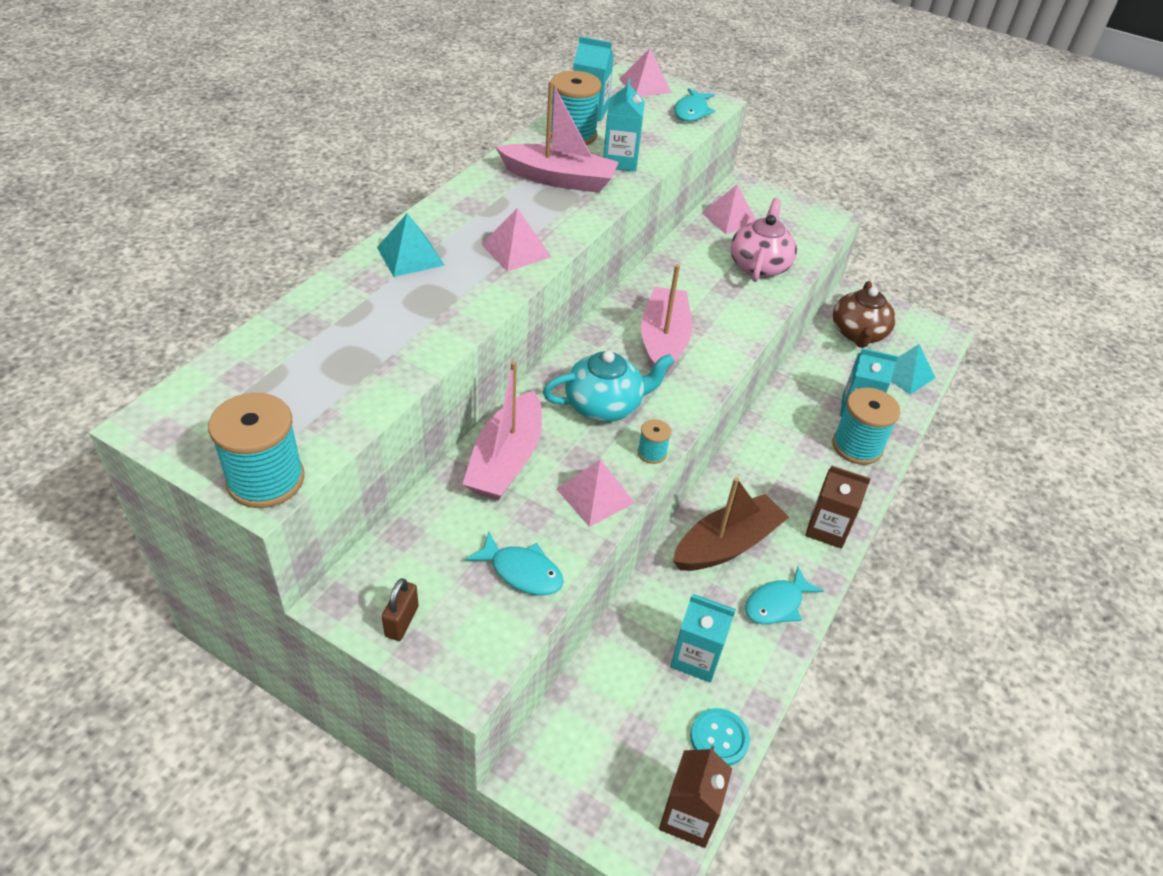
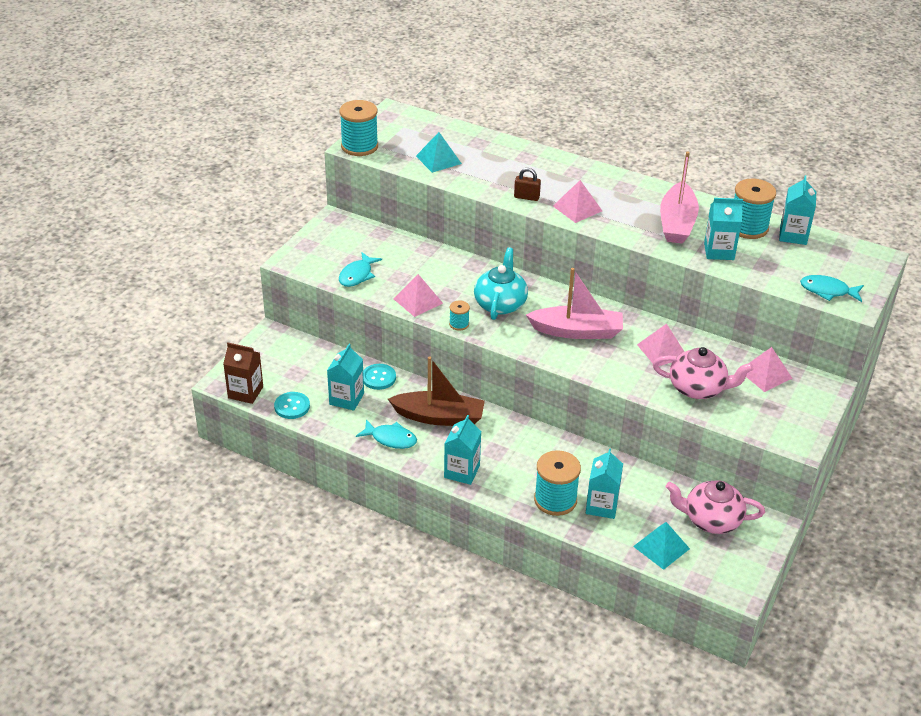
camera: 90 degrees right, 5 degrees down
(402, 621) = (323, 238): brown padlock -> brown padlock (526, 197)
(410, 256) = (556, 169): turquoise pyramid -> turquoise pyramid (438, 159)
(506, 460) = (442, 265): pink boat -> none
(605, 405) = (500, 304): turquoise teapot -> turquoise teapot turned 150 degrees counterclockwise
(645, 86) = (861, 265): pink pyramid -> pink pyramid (662, 351)
(646, 613) = (378, 378): none -> turquoise button
(727, 544) = (439, 417): brown boat -> brown boat turned 45 degrees counterclockwise
(777, 604) = (391, 439): turquoise fish -> turquoise fish turned 150 degrees clockwise
(827, 529) = (462, 471): brown carton -> turquoise carton
(858, 334) = (711, 520): brown teapot -> pink teapot

